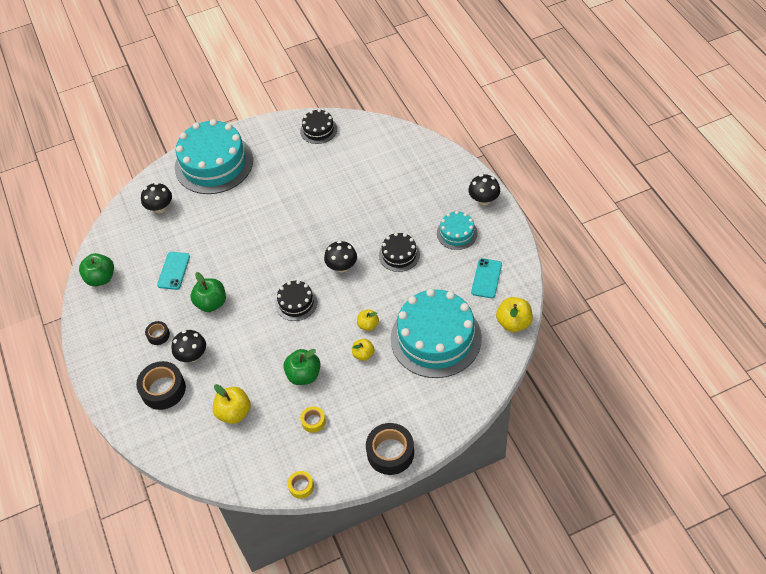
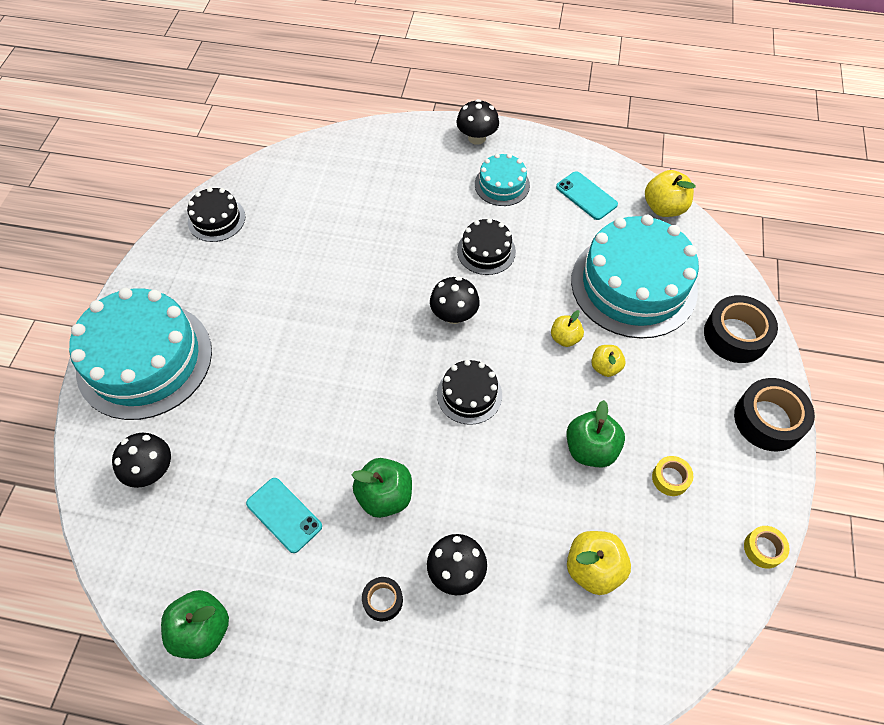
camera: 60 degrees left, 5 degrees up
(163, 389) = (486, 647): black tape -> black tape (735, 335)

